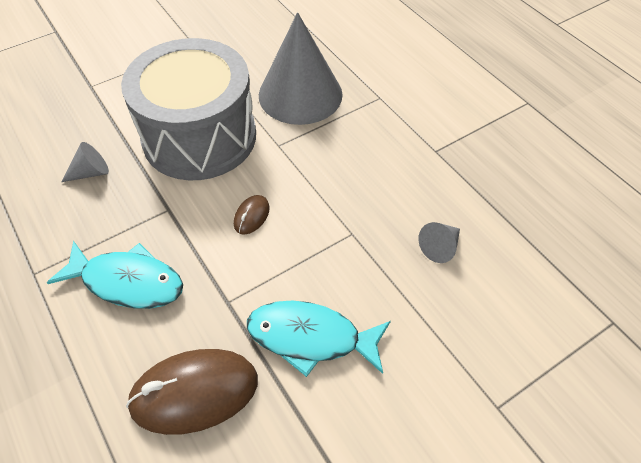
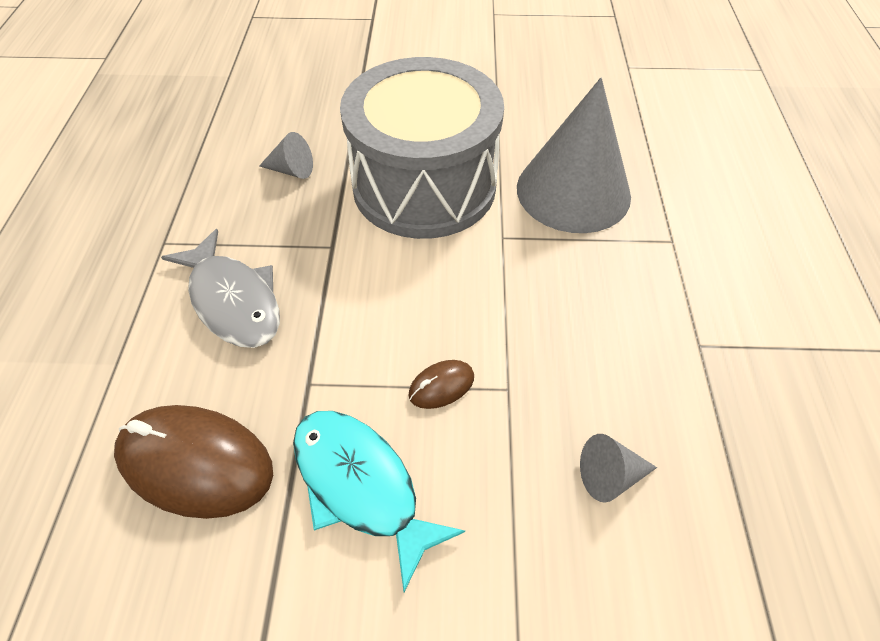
camera: 35 degrees right, 0 degrees up
(127, 282) = (233, 300): turquoise fish -> grey fish
(251, 216) = (409, 301): brown mouse -> brown mouse (441, 386)

